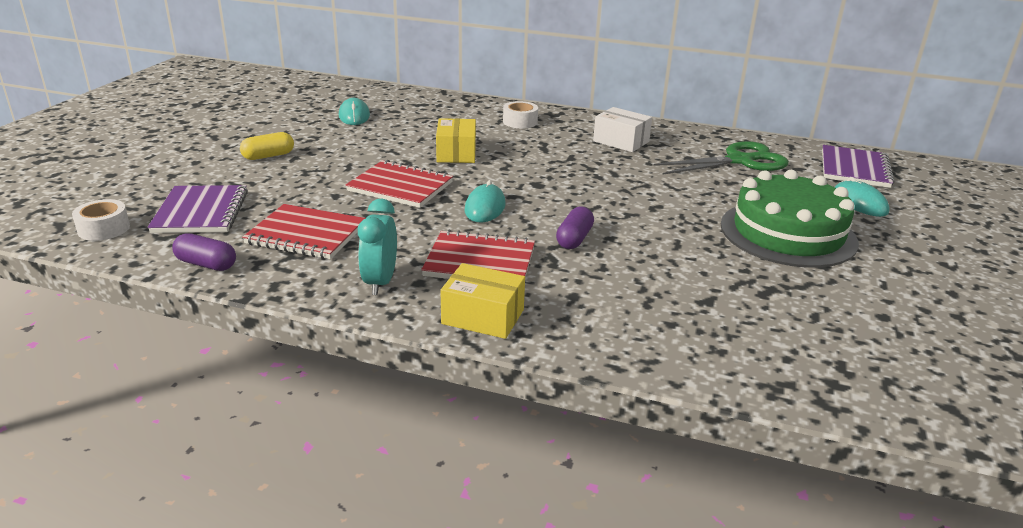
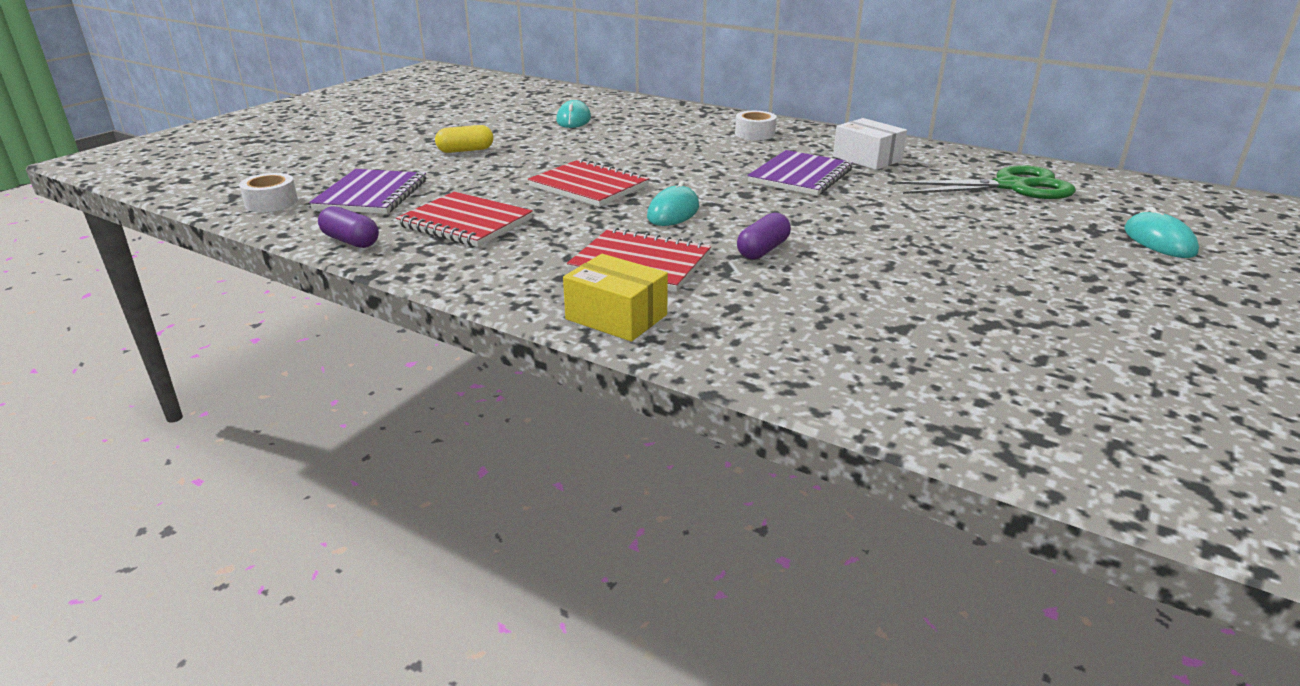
camera: 15 degrees right, 0 degrees up
(380, 282) = (519, 273): turquoise clock -> none
(456, 153) = (667, 159): yellow box -> none
(788, 233) = (1042, 266): green cake -> none
(854, 169) = (1167, 204): purple notebook -> purple notebook (800, 176)

